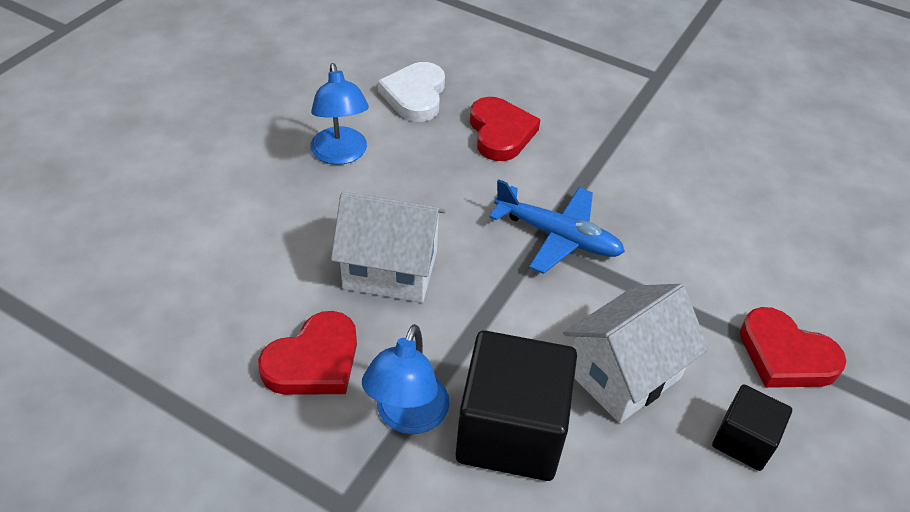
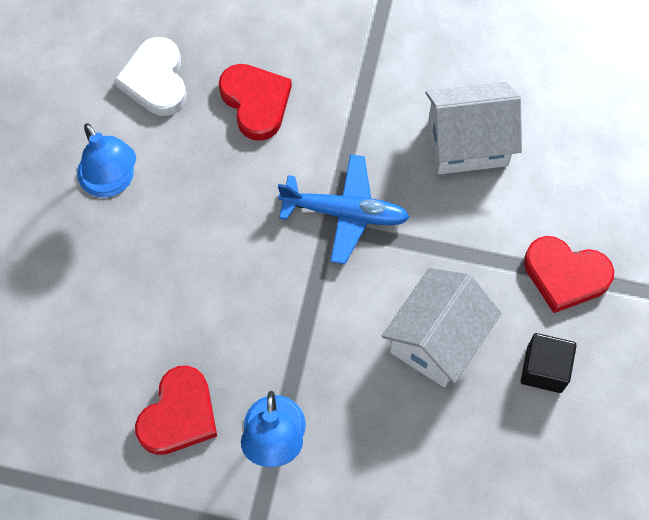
camera: 15 degrees left, 20 degrees up
(390, 269) = (208, 300): white house -> white house (467, 143)
(510, 431) = (360, 424): black cube -> none

